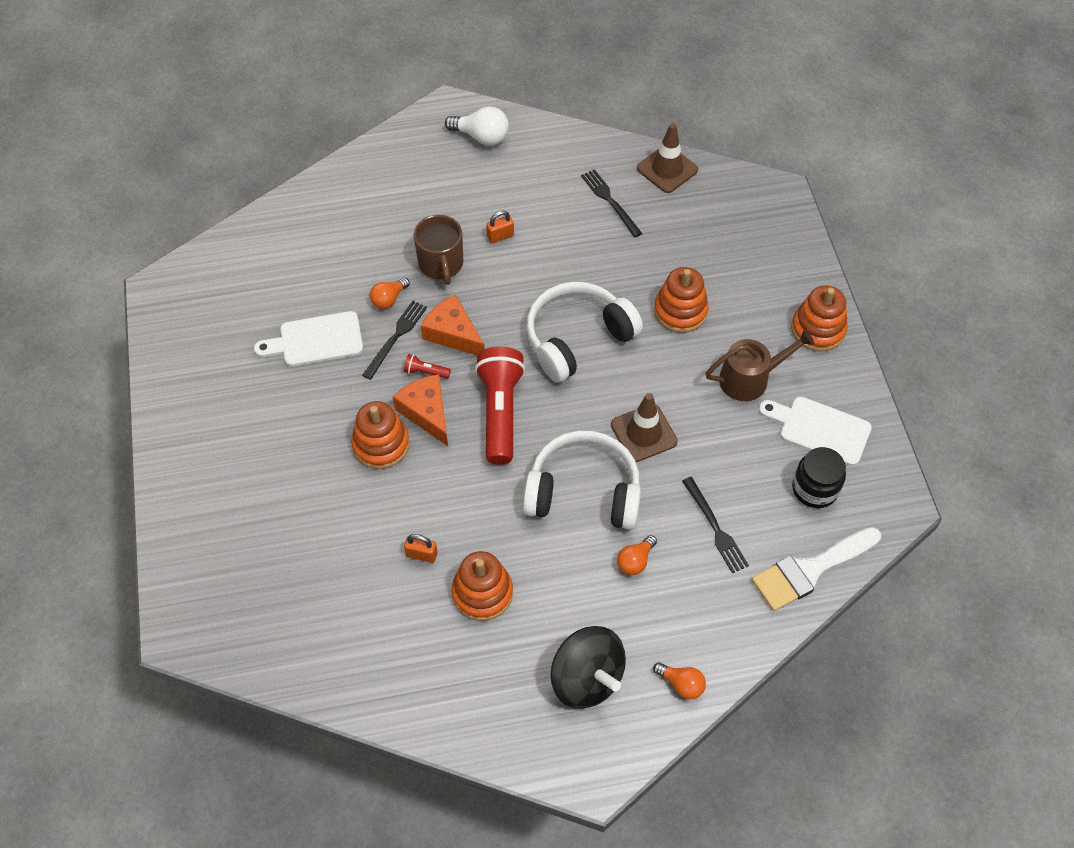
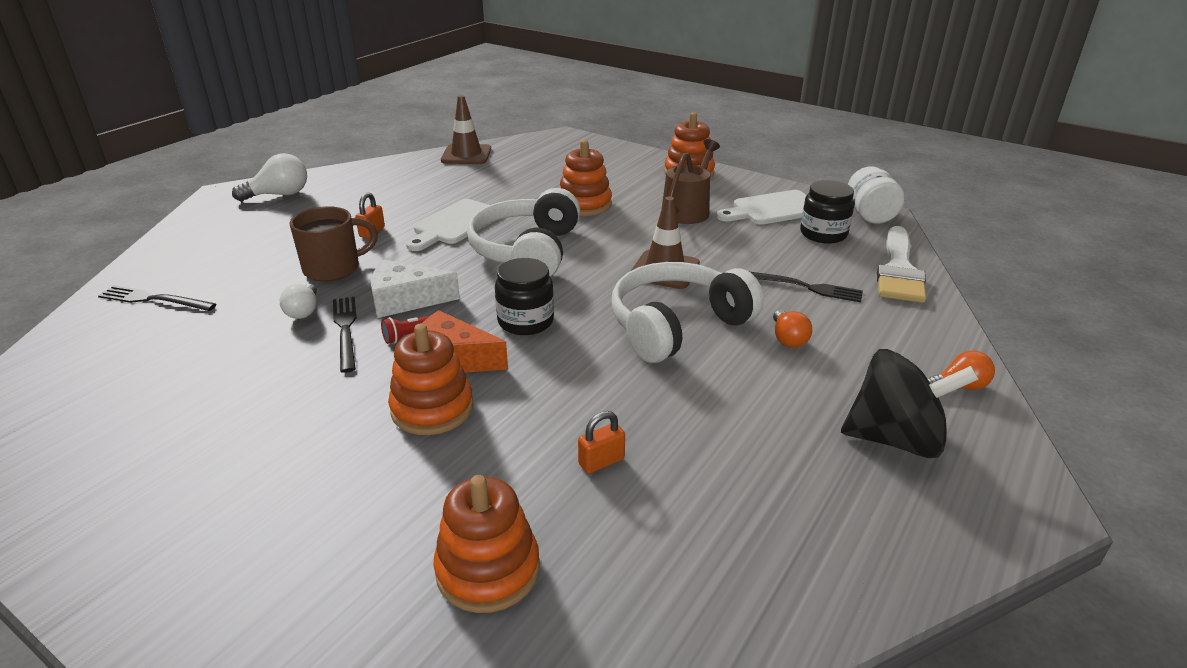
camera: 45 degrees left, 25 degrees down
(316, 340) = (246, 377): white cutting board -> white cutting board (455, 224)
(389, 299) = (304, 311): orange light bulb -> white light bulb
(441, 264) = (333, 268): brown mug -> brown mug turned 60 degrees counterclockwise
(453, 334) = (406, 300): orange cheese -> white cheese
(482, 593) = (706, 447): orange stacking toy -> orange stacking toy (488, 570)
(500, 412) = (525, 321): red flashlight -> black jar
(610, 201) = (444, 182): black fork -> black fork (154, 299)
(889, 498) = (869, 215): none -> white jar

